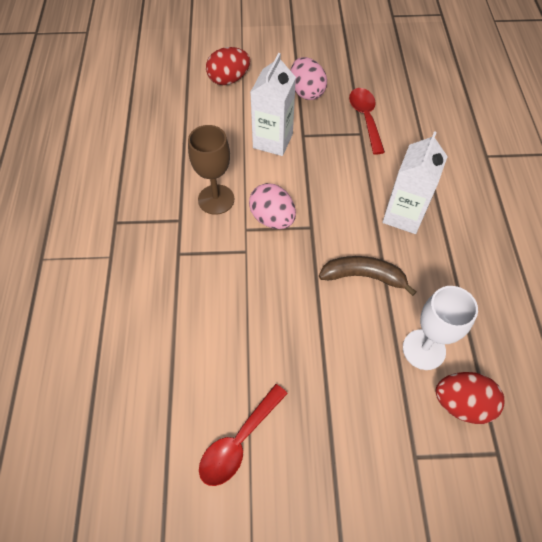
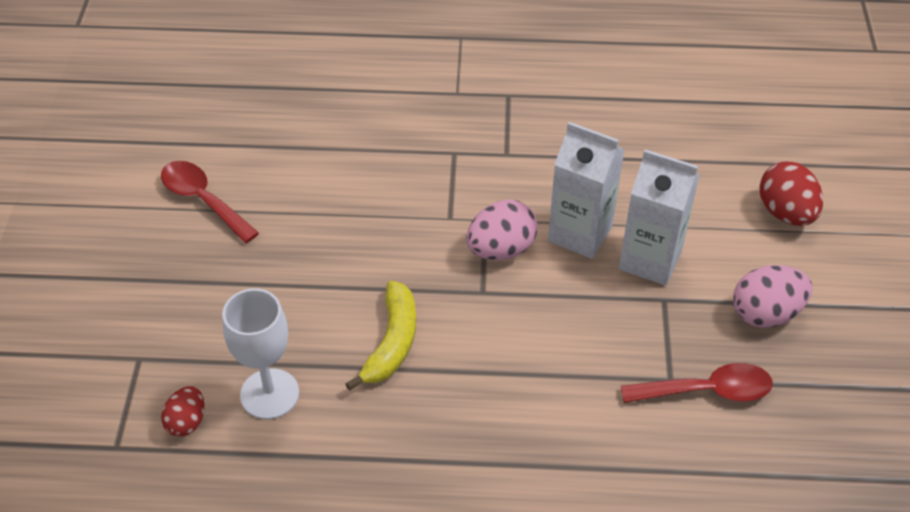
camera: 95 degrees right, 10 degrees down
(216, 199) = (538, 191): brown goblet -> none
(363, 276) = (392, 343): brown banana -> yellow banana
(403, 215) = (493, 410): white carton -> white carton (580, 233)
(462, 403) = (187, 422): red egg -> red egg, size x0.62

